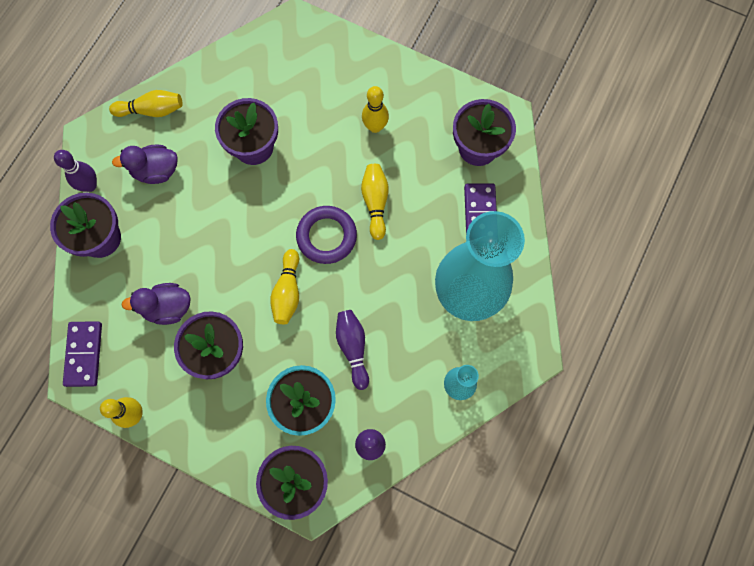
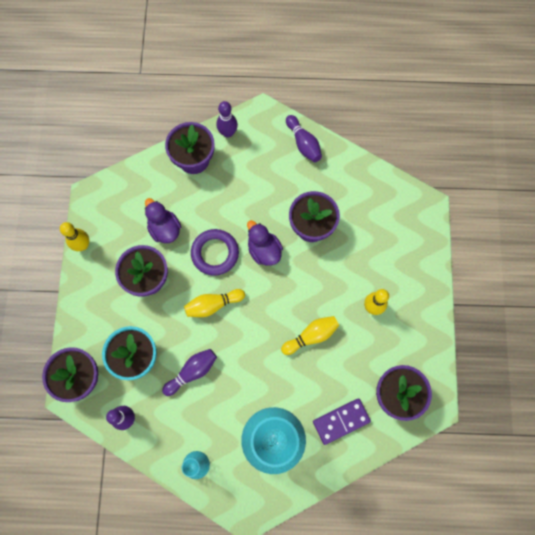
camera: 65 degrees right, 0 degrees up
(84, 354) = (109, 192): purple domino -> none
(152, 110) = (303, 143): yellow bowling pin -> purple bowling pin
(156, 171) = (259, 170): purple duck -> purple duck (264, 250)
(326, 236) = (267, 312): purple ring -> purple ring (215, 253)

